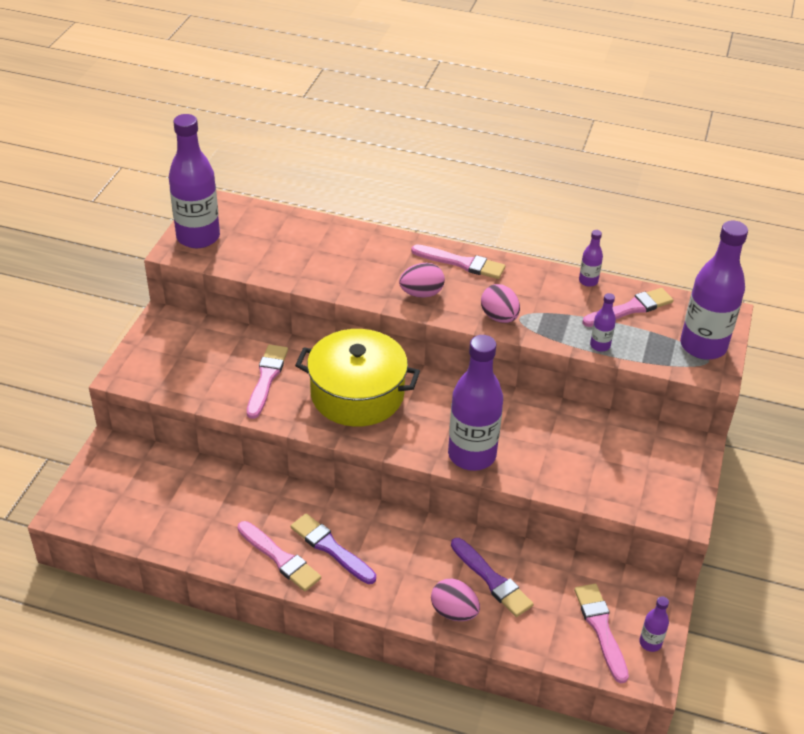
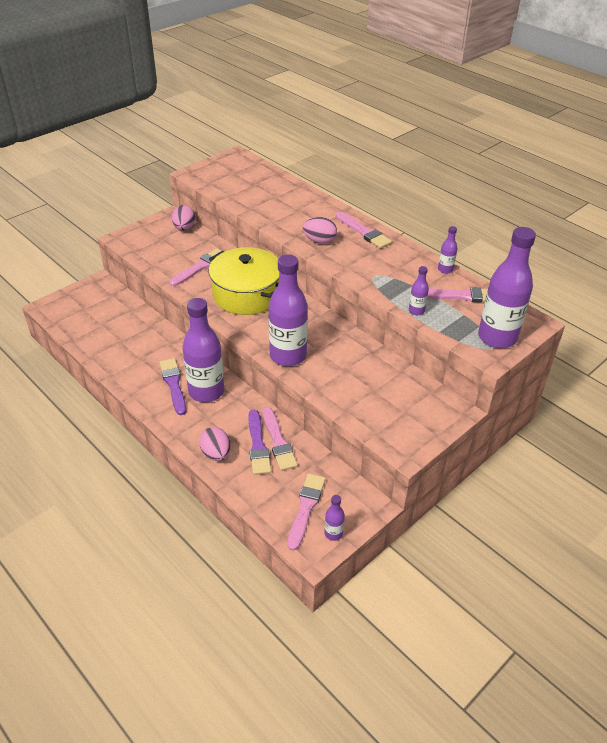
camera: 30 degrees right, 0 degrees up
(198, 237) = (211, 170): purple bottle -> purple bottle (206, 391)
(280, 558) = (139, 378): pink brush -> pink brush (278, 441)
(499, 317) = (359, 271): pink egg -> pink egg (184, 228)

